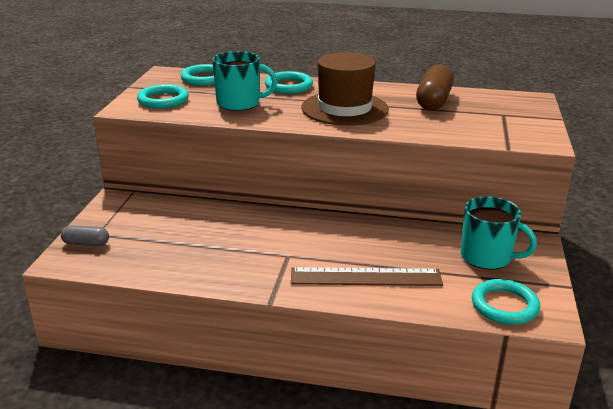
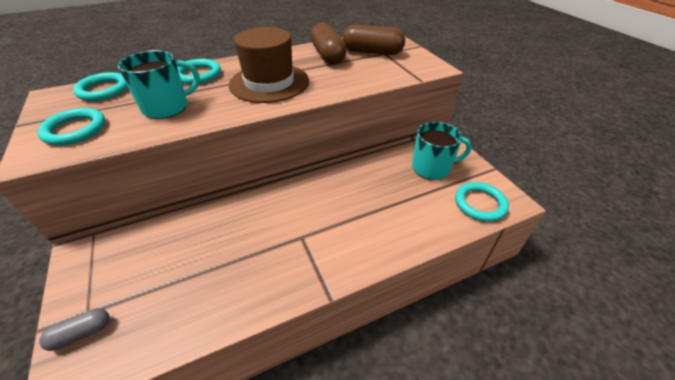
camera: 35 degrees left, 15 degrees up
(366, 277) = (377, 227): brown ruler -> none
(489, 110) = (372, 52): none -> brown capsule

